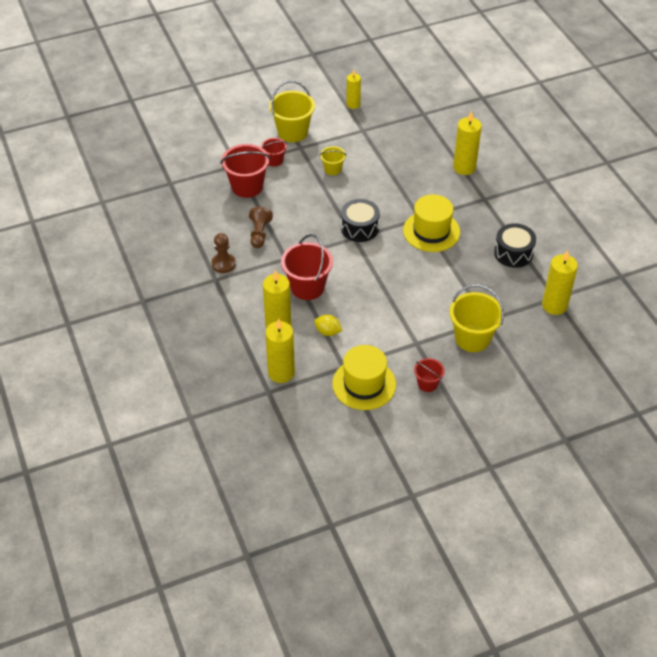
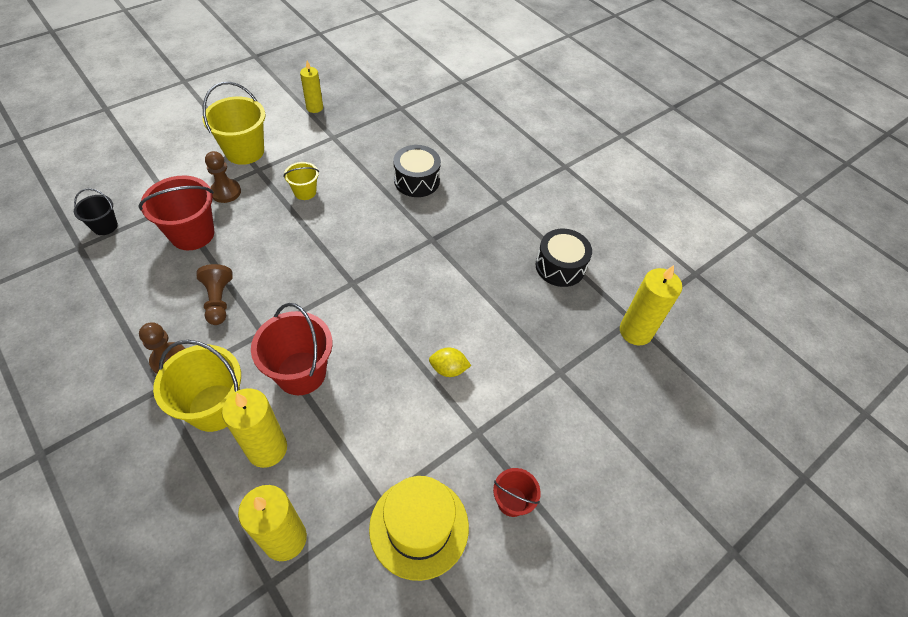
camera: 20 degrees left, 5 degrees up
(188, 172) = (105, 226): none -> black bucket
(274, 160) = (226, 192): red bucket -> brown pawn
(328, 332) = (345, 443): yellow lemon -> yellow lemon (448, 369)
(359, 228) = (357, 267): black drum -> black drum (417, 180)
(431, 231) = (450, 255): yellow hat -> none
(464, 167) = (466, 165): yellow candle -> none
(472, 338) = (550, 406): yellow bucket -> yellow bucket (215, 407)

